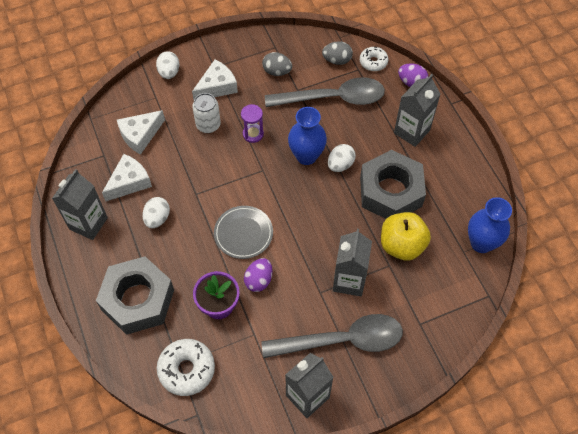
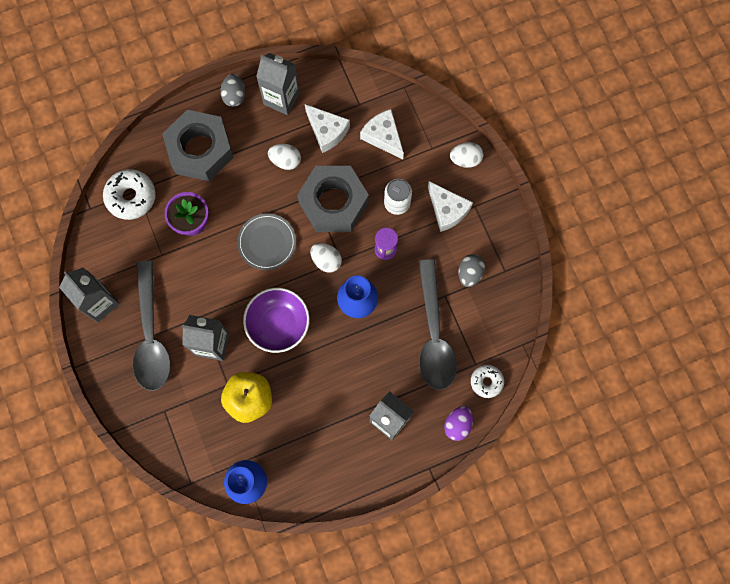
camera: 90 degrees right, 15 degrees up
(259, 280) = (216, 258): purple egg -> none
(327, 222) = (278, 324): none -> purple bowl
(337, 60) = (488, 340): grey egg -> grey egg (234, 96)
(340, 165) = (346, 340): white egg -> white egg (326, 260)
(390, 191) = (313, 391): grey nut -> grey nut (333, 203)

